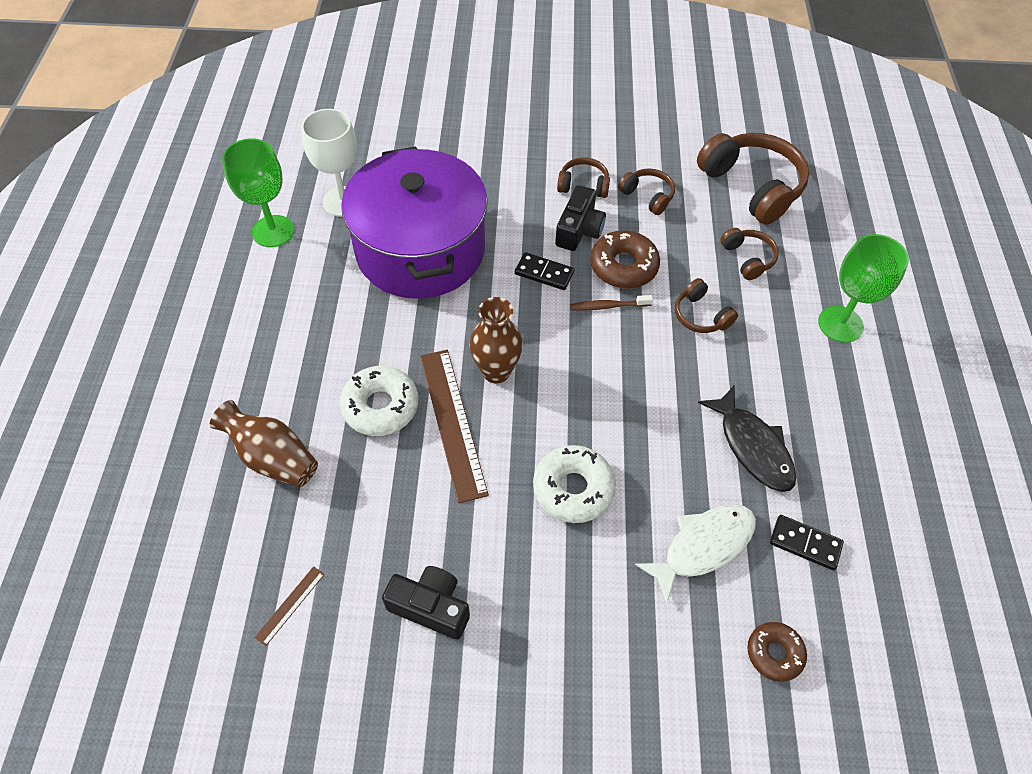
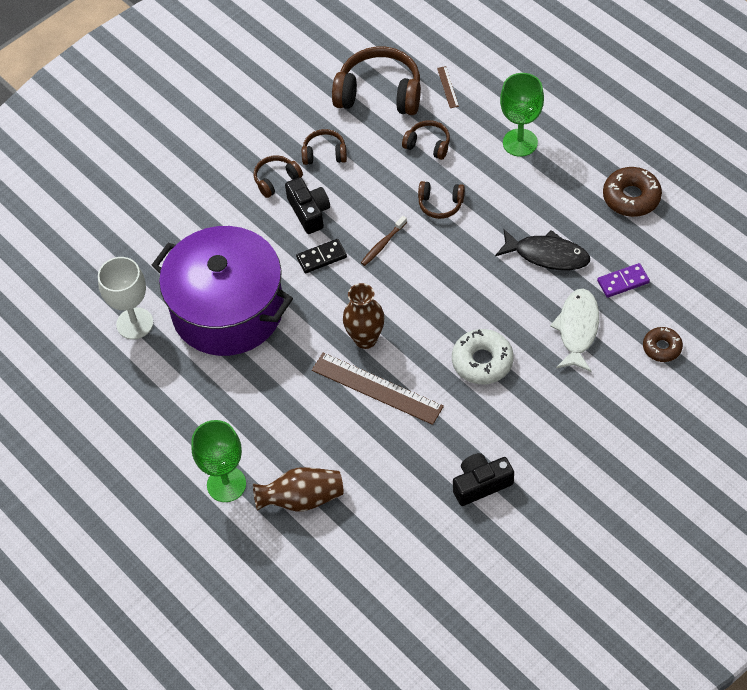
camera: 40 degrees left, 0 degrees up
(273, 231) = (115, 382): green goblet -> green goblet (226, 484)
(290, 605) = (410, 552): brown ruler -> brown ruler (447, 87)
(380, 406) = (325, 417): white donut -> none
(623, 266) = (363, 212): brown donut -> brown donut (631, 197)
(805, 543) = (623, 282): black domino -> purple domino

